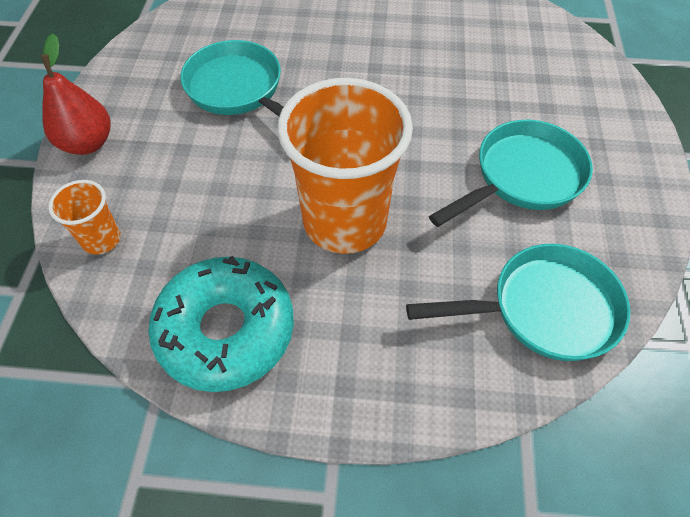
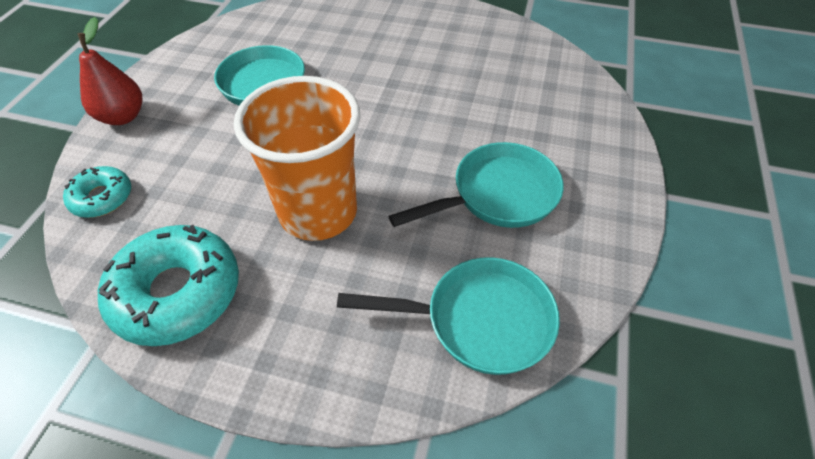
camera: 10 degrees right, 5 degrees down
(101, 239) = (102, 198): orange cup -> turquoise donut

